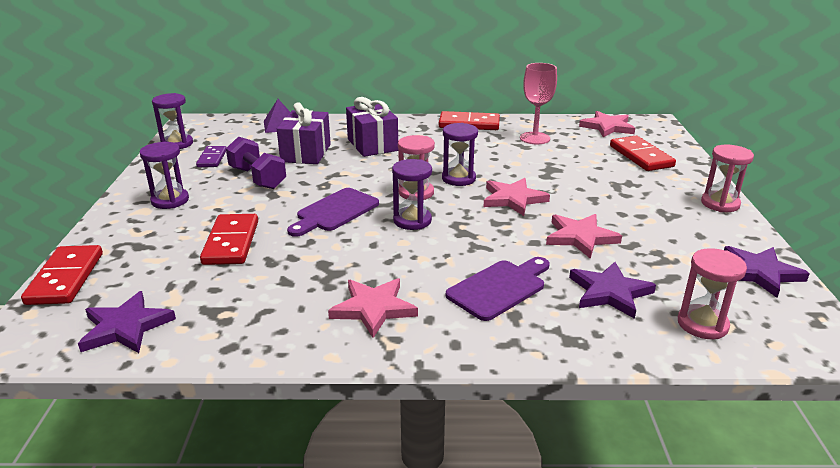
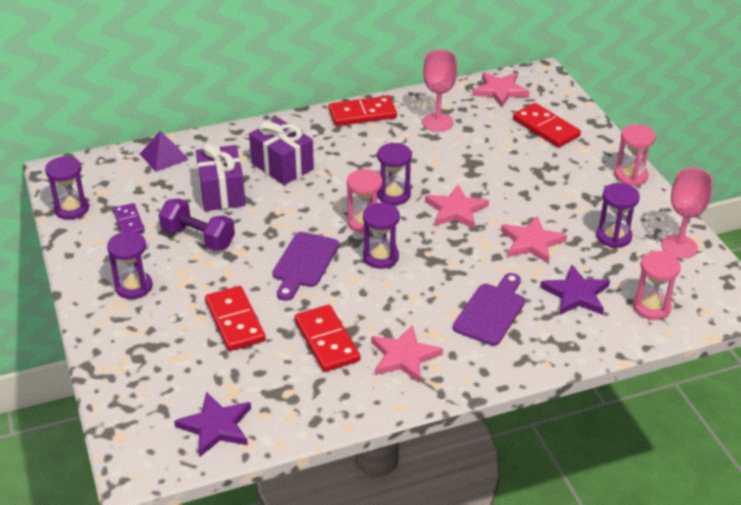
camera: 20 degrees left, 10 degrees up
(66, 278) = (117, 396): red domino -> red domino (327, 341)
(679, 249) = (613, 236): none -> purple hourglass
(759, 273) = (679, 246): purple star -> pink goblet

